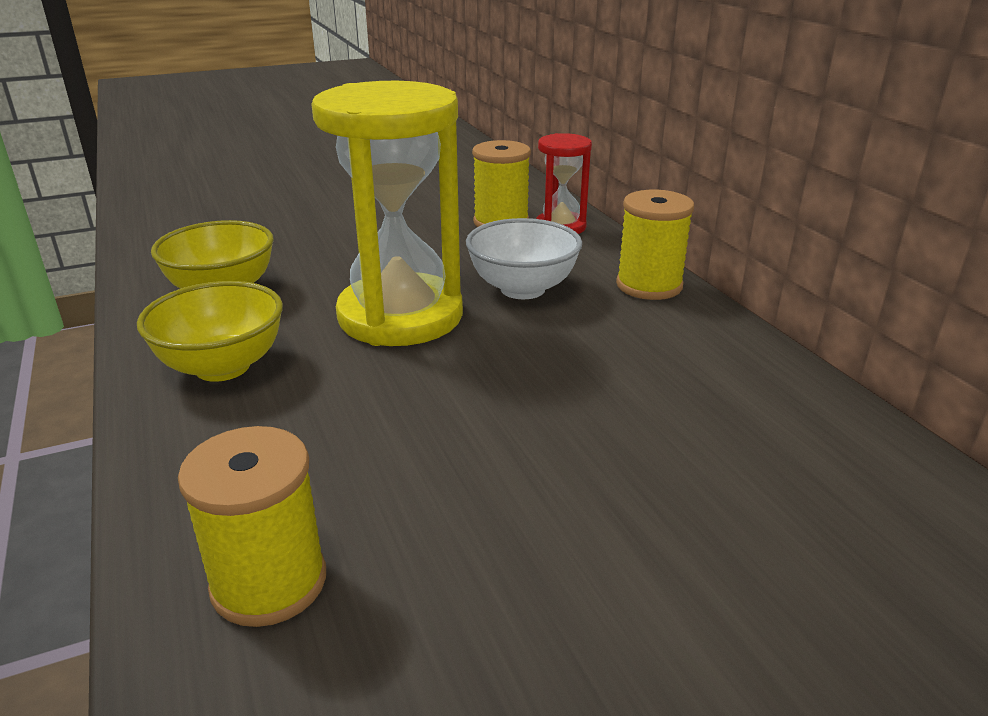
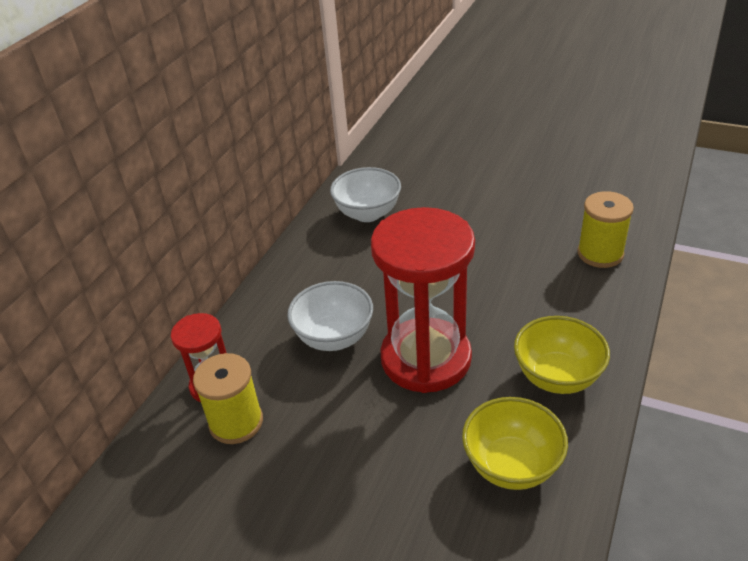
camera: 130 degrees left, 10 degrees up
(400, 316) = (426, 358): yellow hourglass -> red hourglass
(649, 285) = (272, 296): yellow spool -> none
(756, 419) = (367, 213): none -> white bowl

